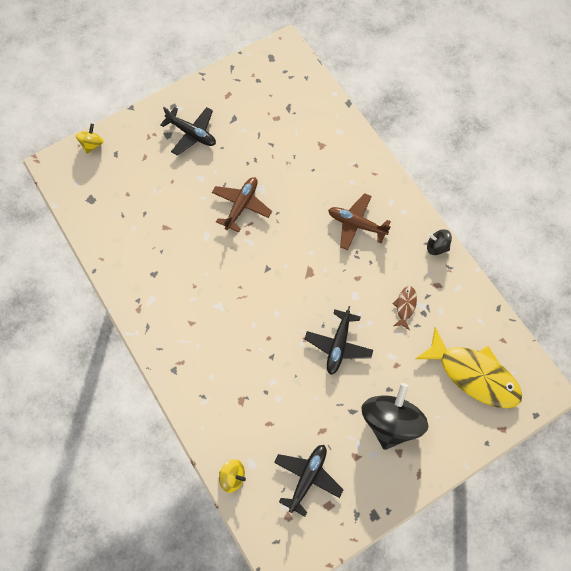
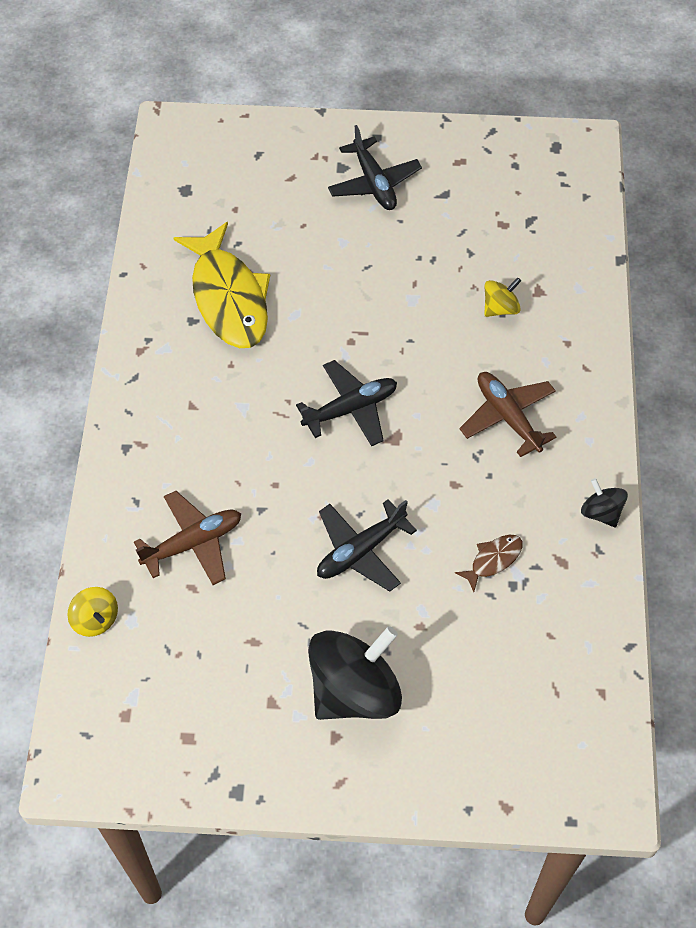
camera: 35 degrees right, 10 degrees down
(92, 144) = (238, 128): yellow spinning top -> yellow spinning top (500, 308)
(241, 206) = (369, 304): brown plane -> brown plane (193, 543)
(307, 477) = (188, 685): black plane -> black plane (350, 409)
(473, 374) = (521, 708): yellow fish -> yellow fish (228, 297)

